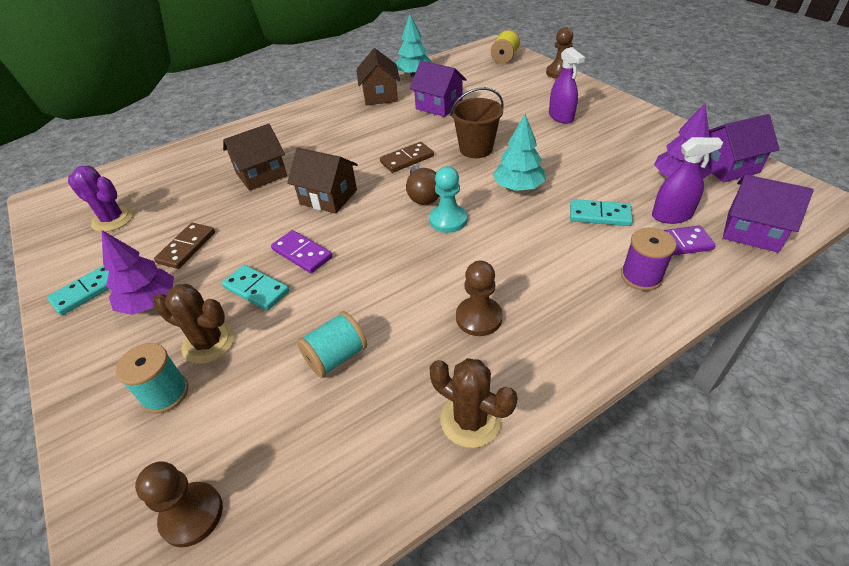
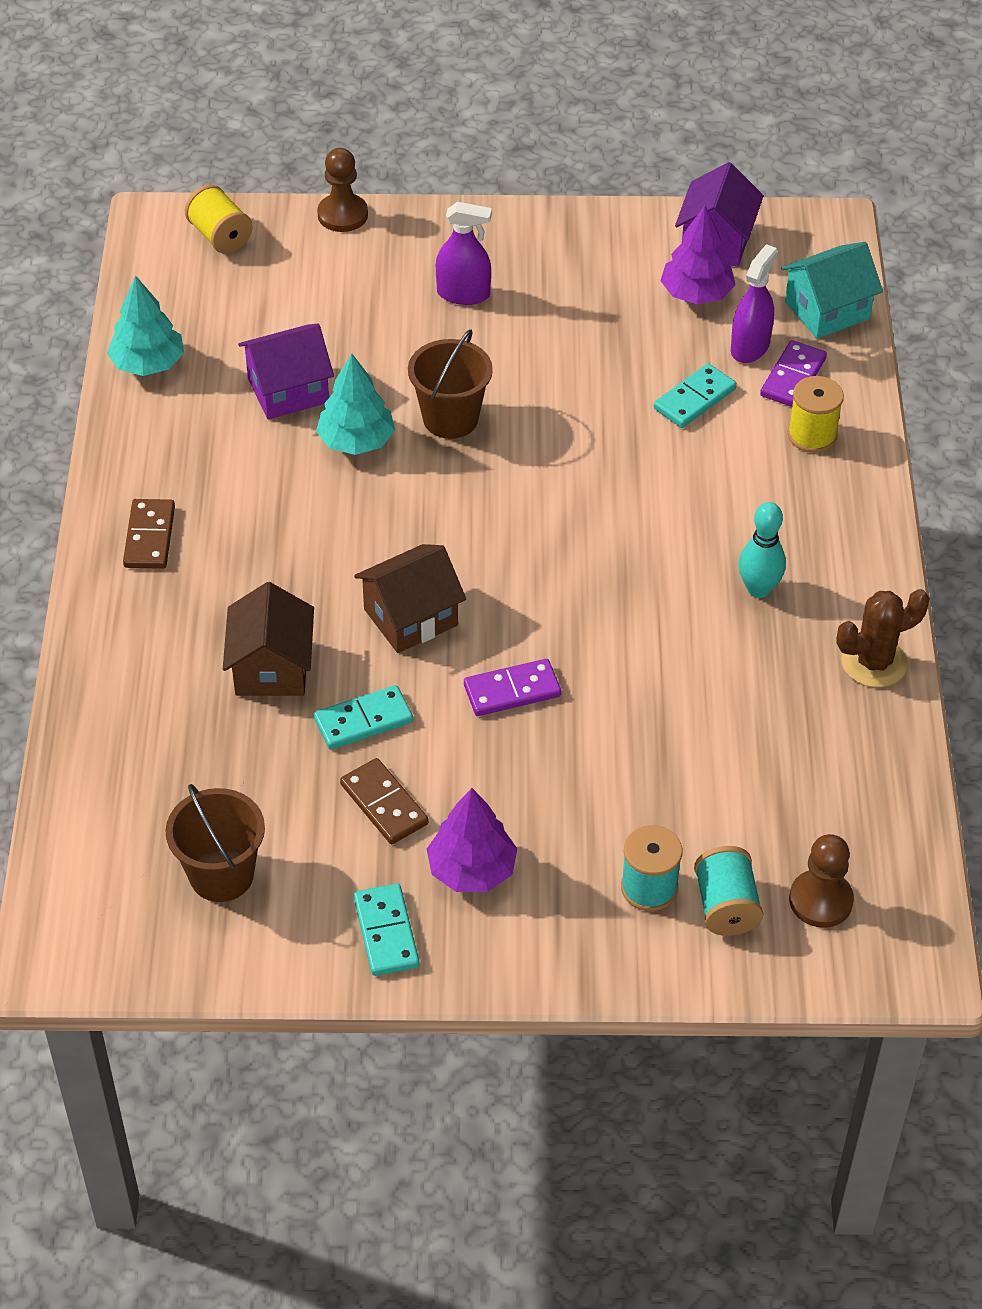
camera: 60 degrees left, 5 degrees up
(113, 219) = (221, 875): purple cactus -> brown bucket
(208, 343) = (599, 830): brown cactus -> none
(256, 289) = (542, 758): turquoise domino -> turquoise domino (363, 721)
(336, 357) = (715, 726): turquoise spool -> turquoise spool (725, 906)
(380, 96) = (175, 437): brown house -> none
(407, 159) = (401, 498): brown domino -> brown domino (149, 537)
(423, 195) = (503, 524): brown light bulb -> none
(448, 220) = (577, 528): turquoise pawn -> none
(478, 318) = (758, 589): brown pawn -> turquoise bowling pin
(518, 187) = (576, 431): turquoise tree -> turquoise tree (356, 441)
(641, 276) = (812, 435): purple spool -> yellow spool
(752, 231) = (827, 310): purple house -> turquoise house

